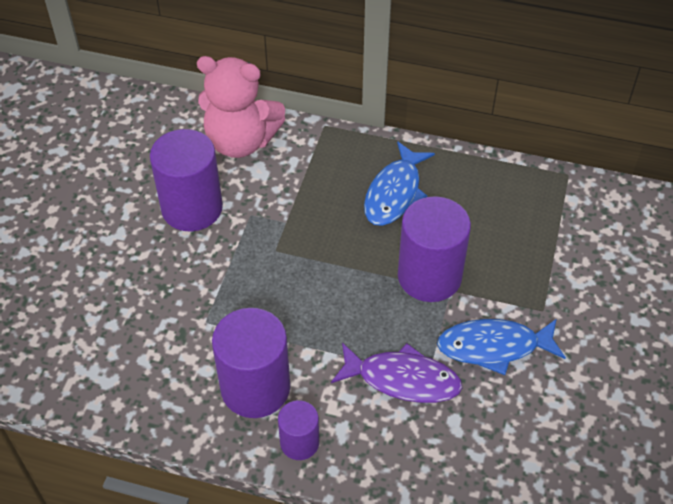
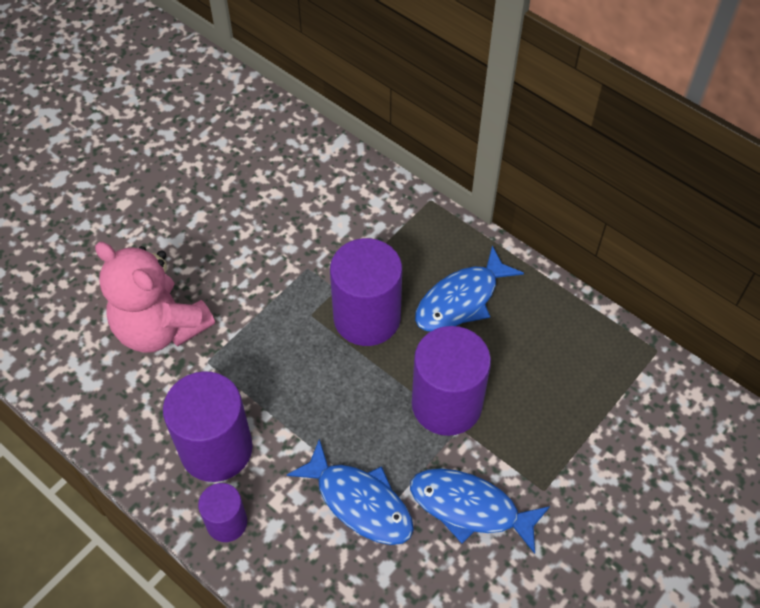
camera: 25 degrees right, 5 degrees up
(192, 208) = (256, 239): purple cylinder -> purple cylinder (367, 317)
(241, 141) = (339, 187): pink teddy bear -> pink teddy bear (160, 328)
(402, 379) = (359, 502): purple fish -> blue fish

